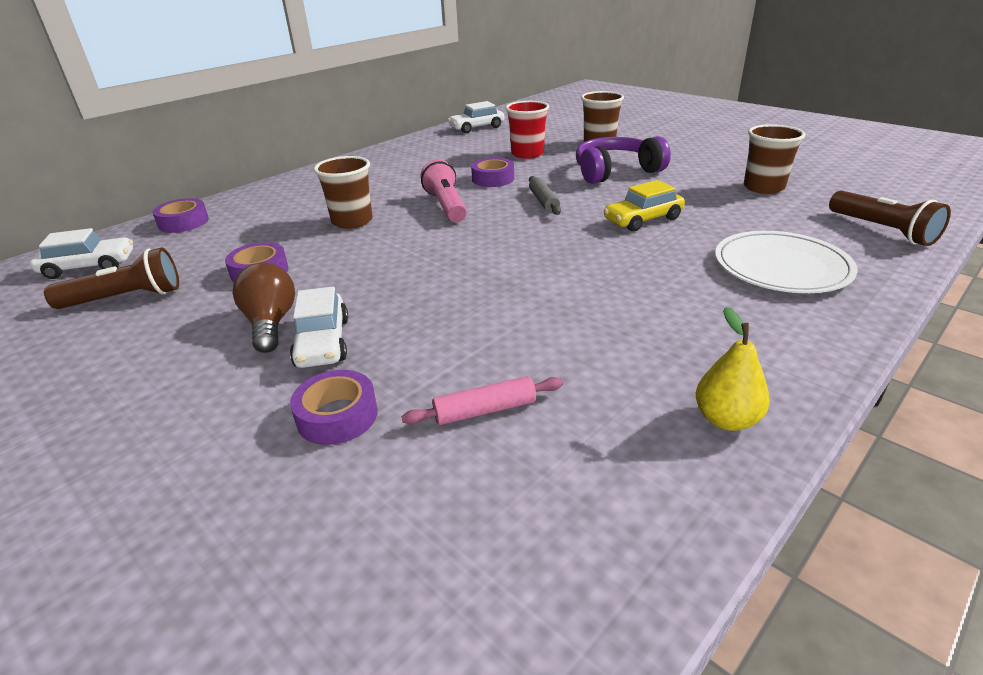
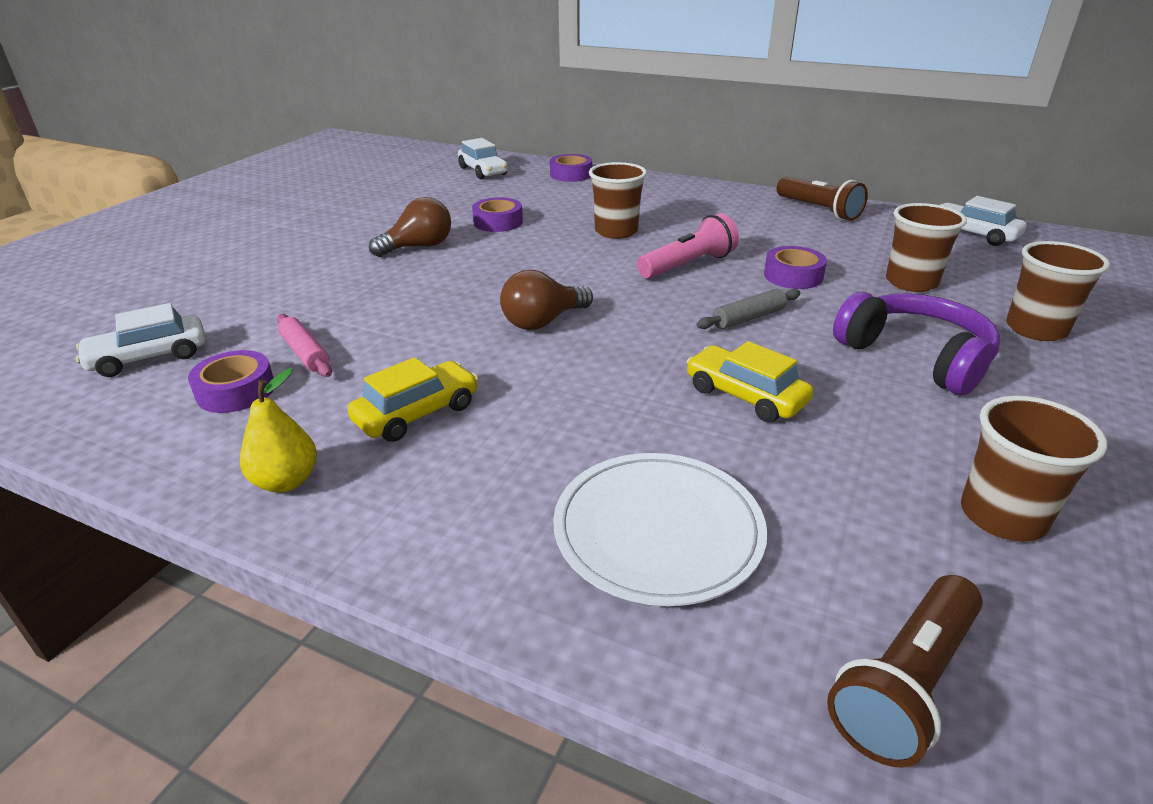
camera: 70 degrees right, 0 degrees up
(126, 298) = (442, 194): brown flashlight -> brown flashlight (818, 210)
(323, 342) = (395, 271): white car -> white car (149, 357)
(337, 416) = (300, 299): purple tape -> purple tape (236, 391)
(501, 272) = (543, 322): none -> brown light bulb
(527, 154) = (911, 282): red cup -> brown cup
(630, 343) = (417, 413): none -> yellow car

